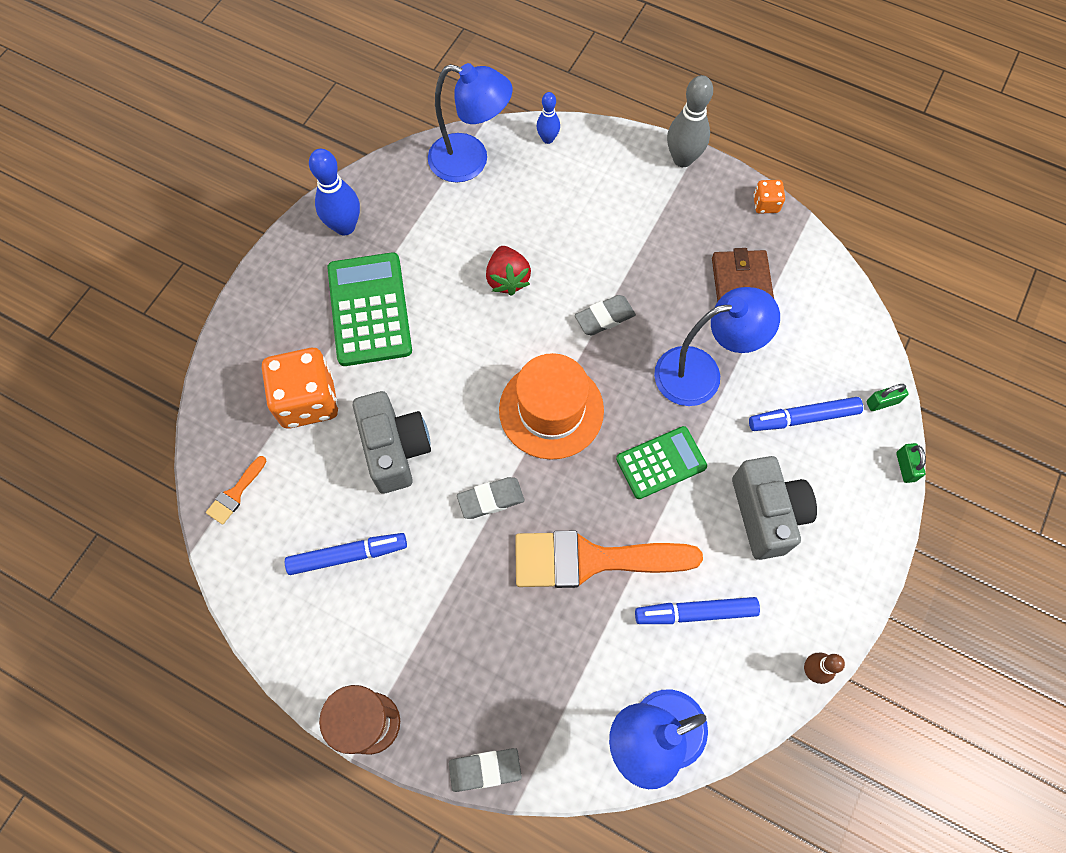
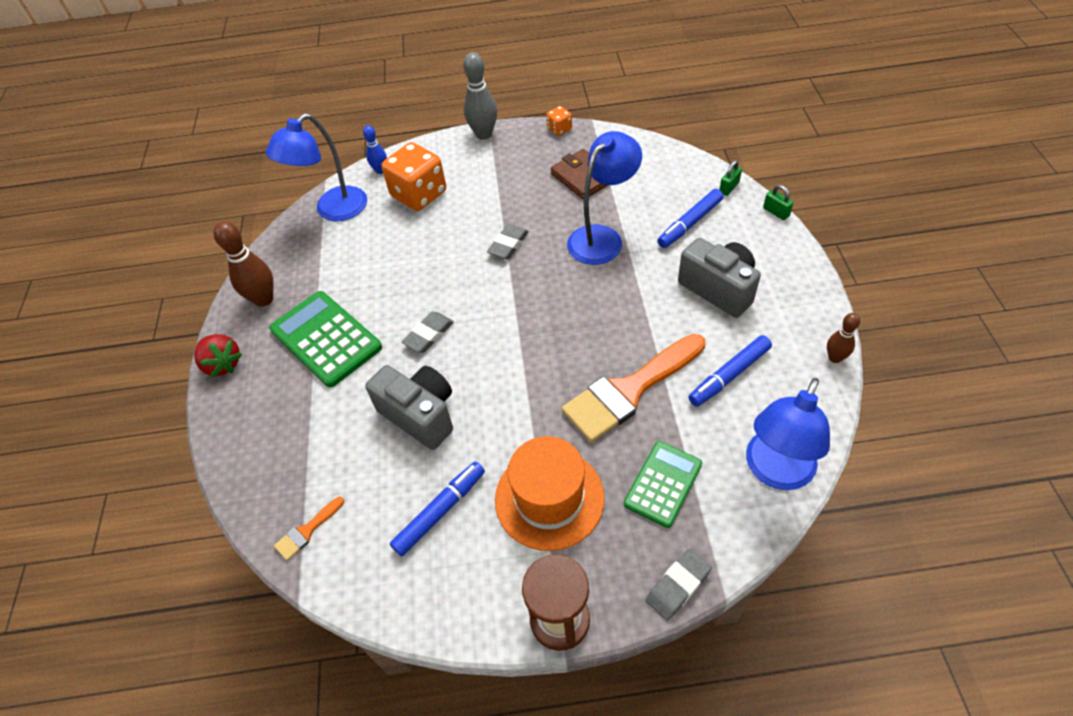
camera: 30 degrees left, 15 degrees down
(235, 494) = (307, 531): orange brush -> orange brush turned 45 degrees clockwise
(308, 400) = (321, 426): orange dice -> orange dice (419, 194)
(345, 226) = (264, 299): blue bowling pin -> brown bowling pin
(470, 161) = (333, 210): blue lamp -> blue lamp turned 150 degrees clockwise
(491, 499) = (522, 400): grey eraser -> grey eraser (429, 335)
(507, 279) = (419, 262): red strawberry -> red strawberry (223, 364)
(551, 410) = (518, 319): orange hat -> orange hat (549, 498)
(661, 463) = (623, 303): green calculator -> green calculator (663, 484)

